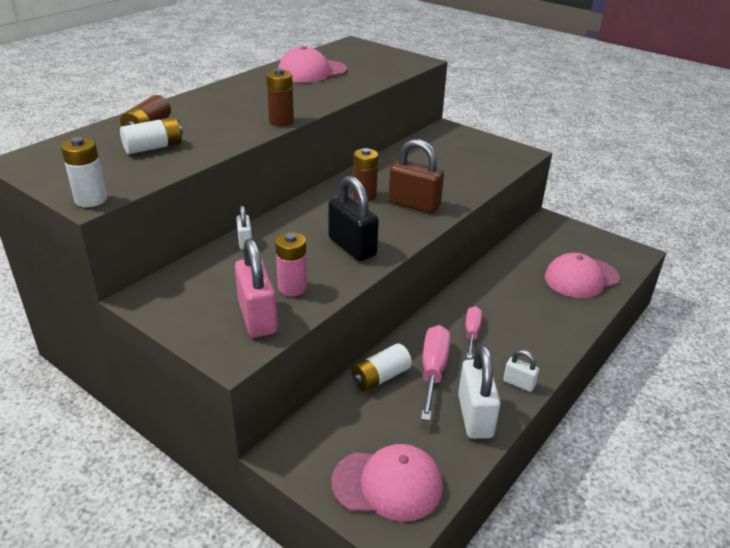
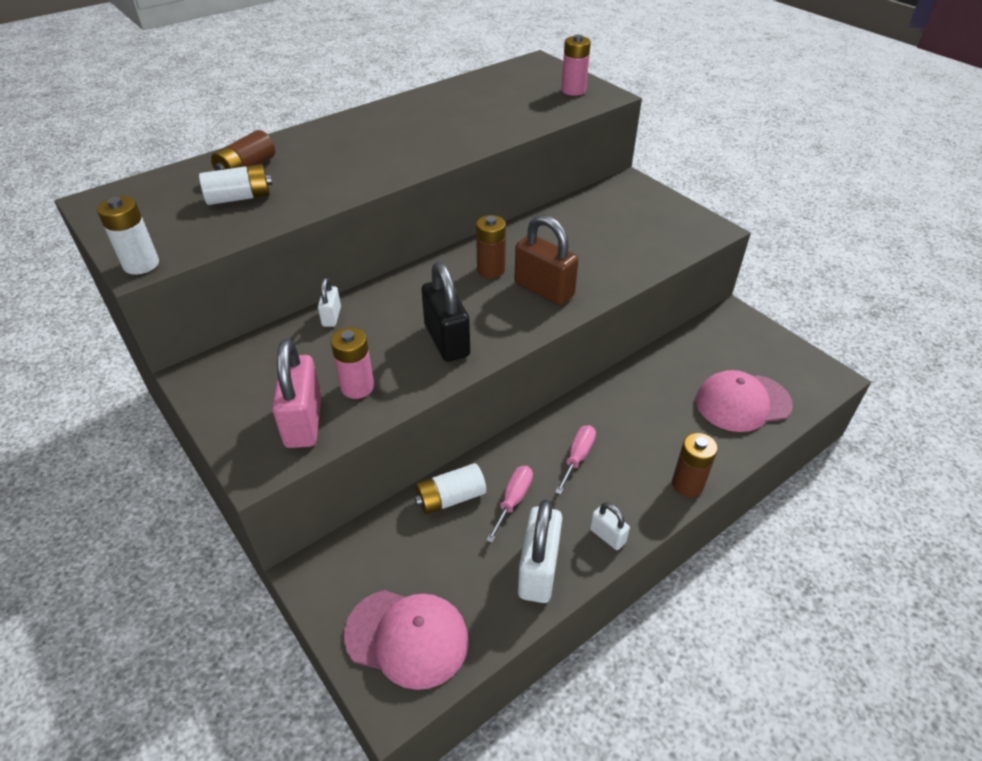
camera: 15 degrees right, 10 degrees up
(281, 121) = (397, 174): brown battery -> brown battery (687, 484)
(312, 71) = (467, 102): pink cap -> none
(392, 59) = (573, 90): none -> pink battery
(433, 371) = (513, 500): pink screwdriver -> pink screwdriver, size x0.64

